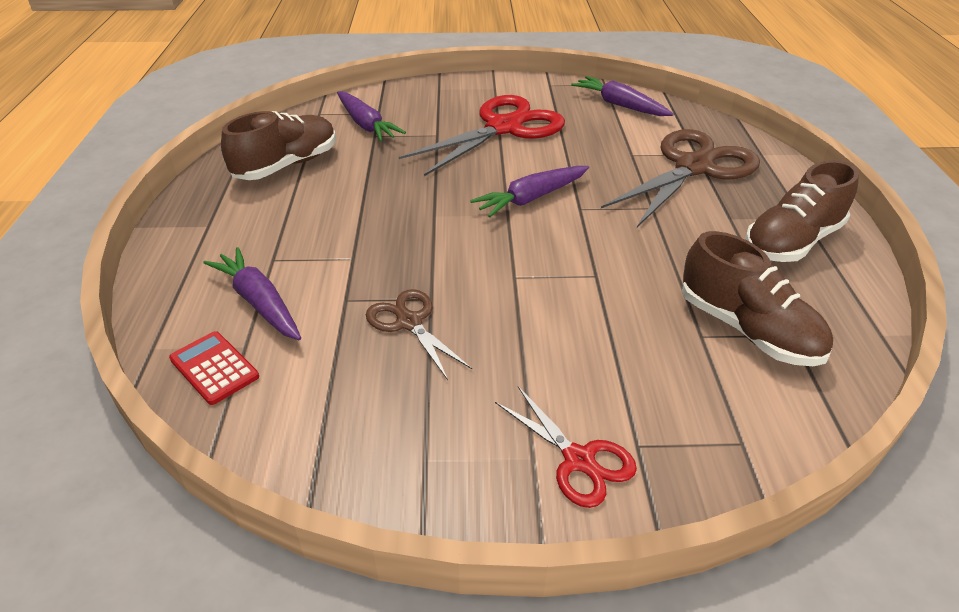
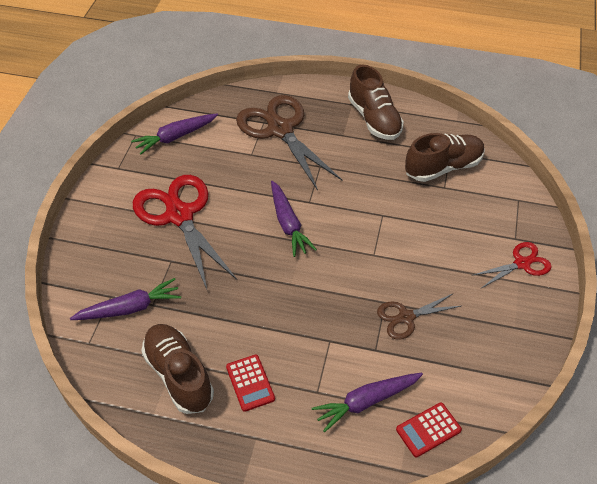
camera: 75 degrees left, 10 degrees up
(281, 210) = (250, 383): none -> red calculator

